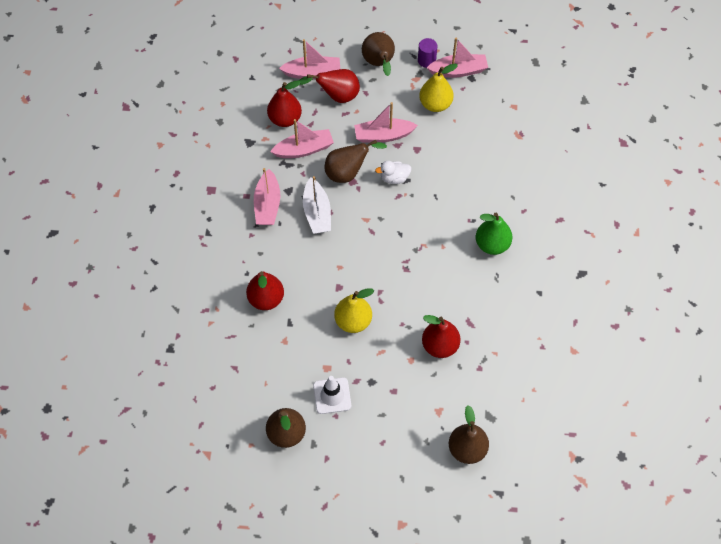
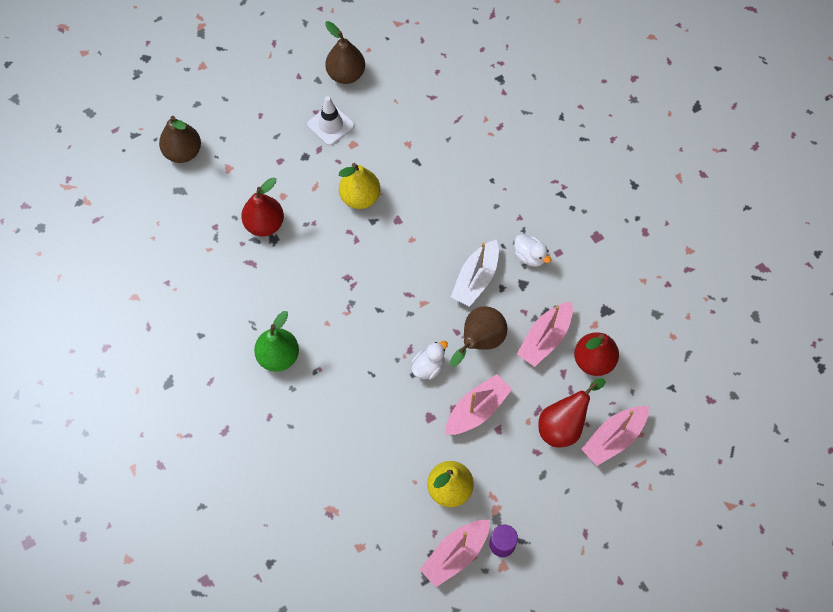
camera: 145 degrees right, 5 degrees up
(266, 299) = (454, 168): red pear -> none
(267, 205) = (530, 256): pink boat -> white duck
(317, 213) = (476, 279): white boat -> white boat turned 105 degrees counterclockwise
(379, 64) = (551, 501): brown pear -> none

